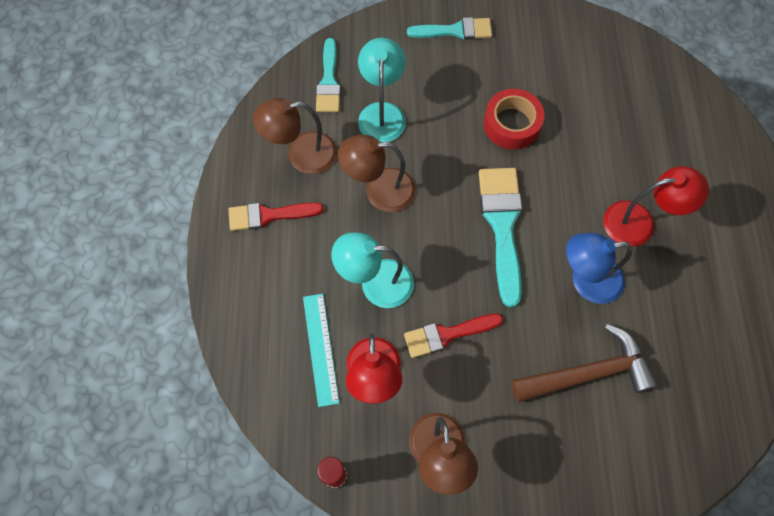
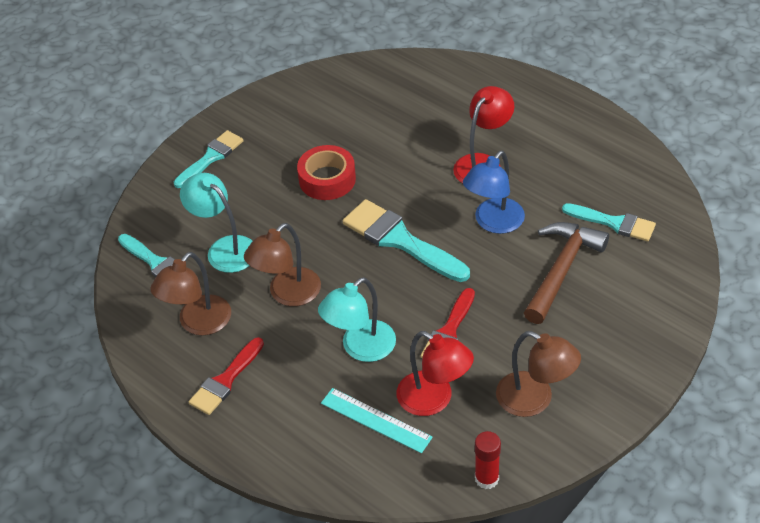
camera: 45 degrees left, 20 degrees down
(678, 377) = (614, 223): none -> turquoise brush

